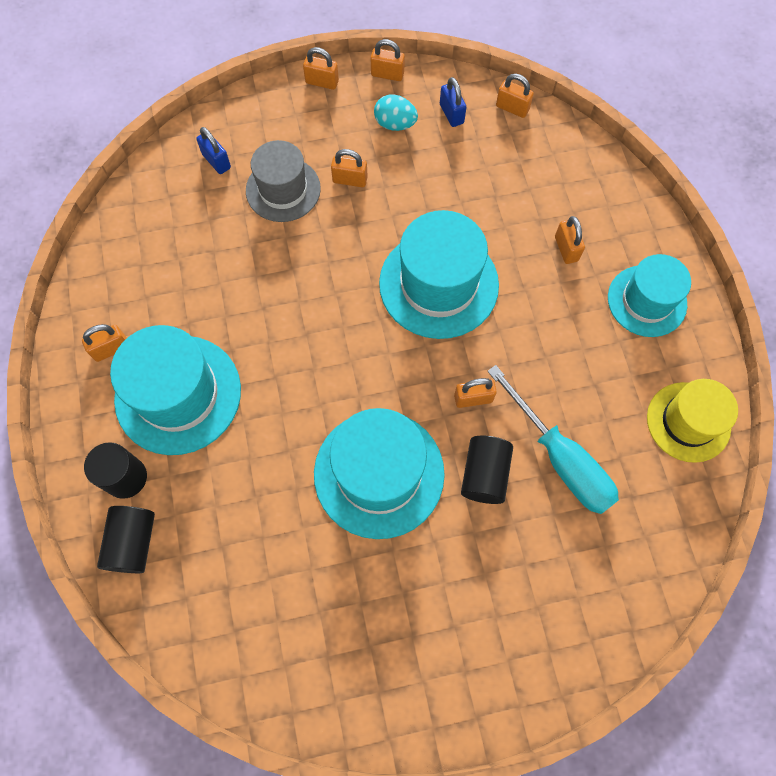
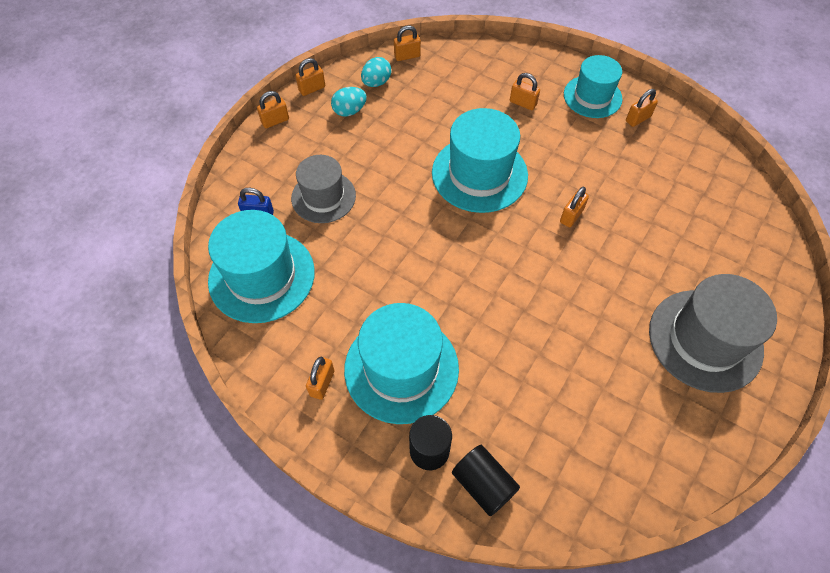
camera: 45 degrees left, 10 degrees down
(350, 180) = (359, 160): orange padlock -> orange padlock (638, 119)
(379, 473) = (573, 300): turquoise hat -> turquoise hat (261, 276)
(450, 621) = (705, 340): none -> grey hat
(451, 114) = (376, 83): blue padlock -> turquoise egg
(484, 474) = (626, 249): black cylinder -> none
(560, 458) = (650, 206): turquoise screwdriver -> none
(688, 422) = (682, 136): yellow hat -> none

